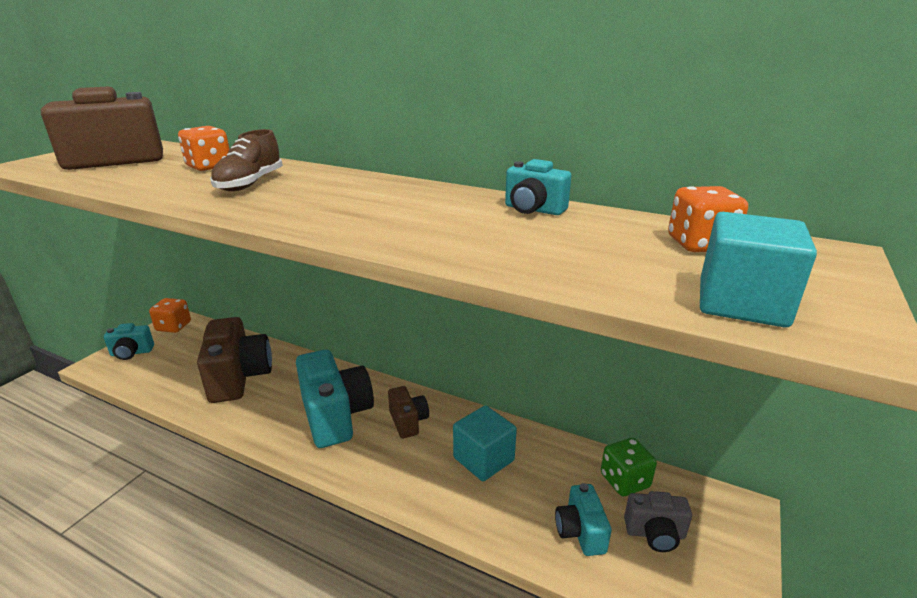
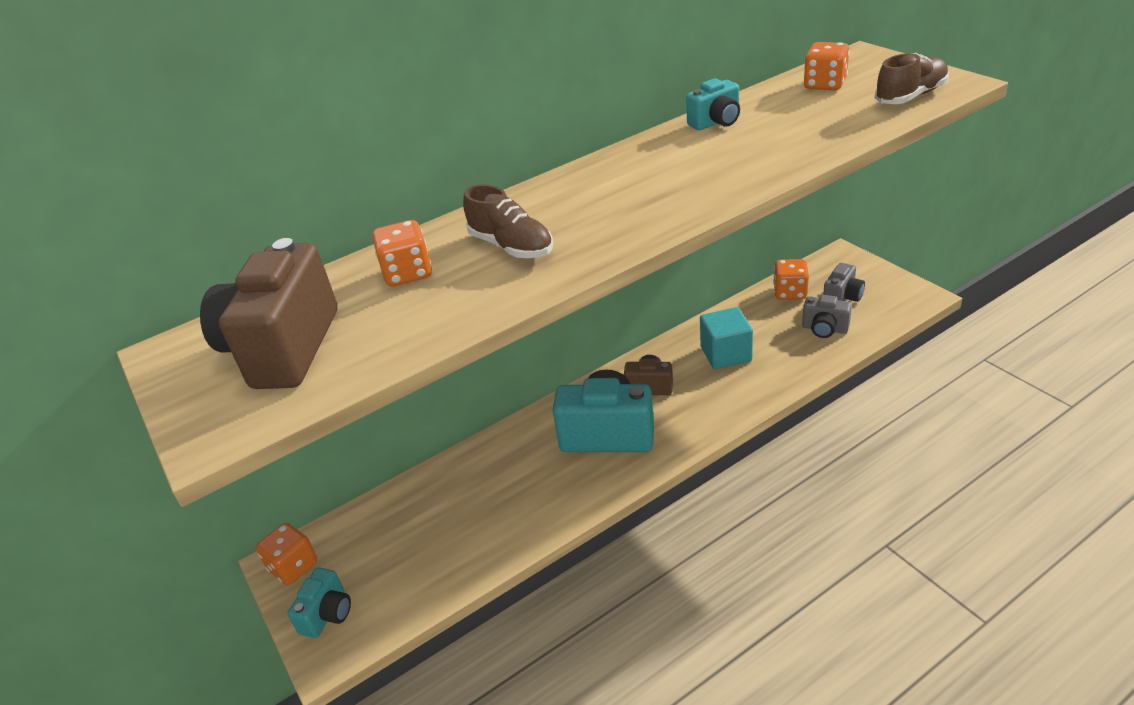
camera: 55 degrees left, 10 degrees up
(239, 378) = (479, 503): brown camera -> none
(580, 532) = (824, 329): turquoise camera -> grey camera
(624, 481) = (790, 292): green dice -> orange dice
(742, 303) = (910, 96): turquoise cube -> brown shoe

